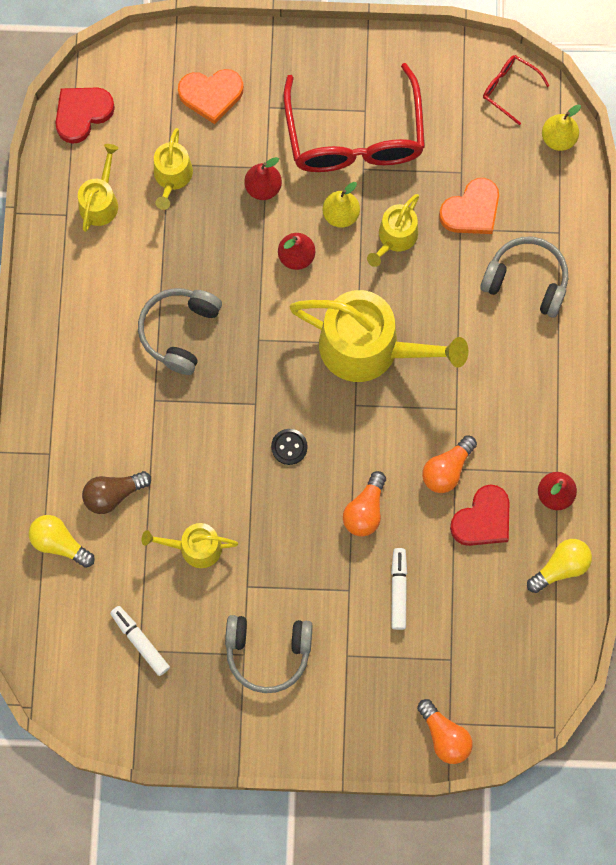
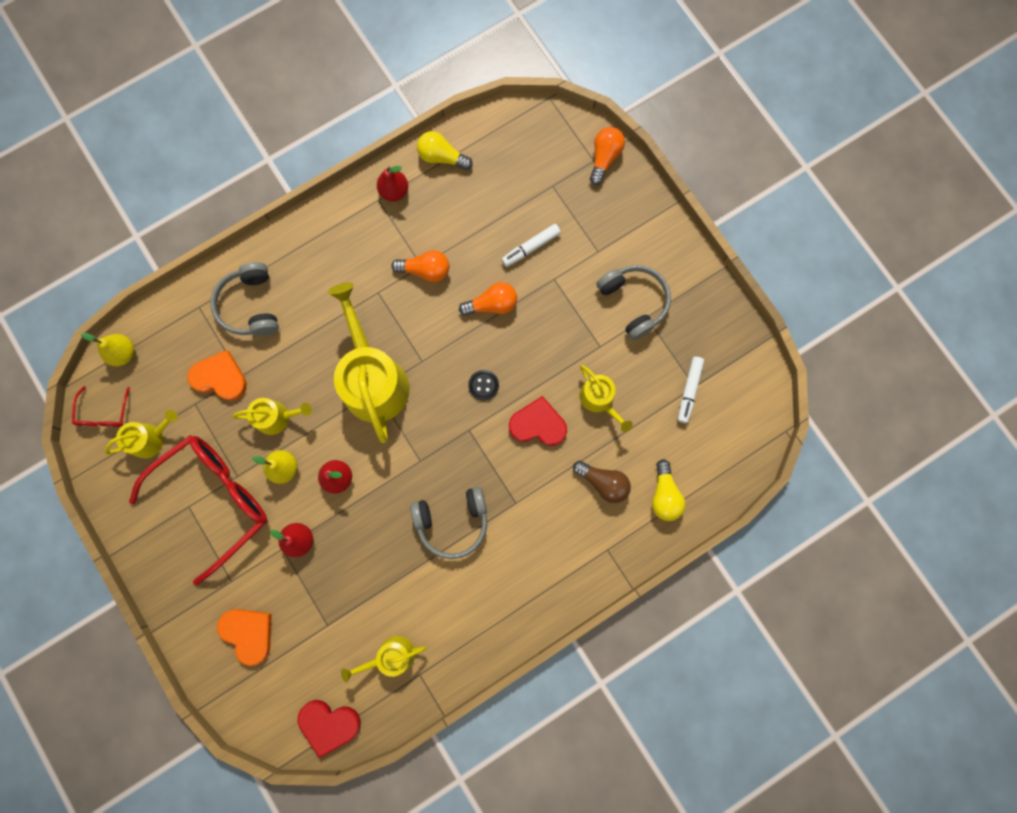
camera: 125 degrees left, 5 degrees up
(172, 176) = (335, 615): yellow watering can -> yellow watering can (150, 438)
(483, 519) = (444, 225): red heart -> red heart (538, 424)

